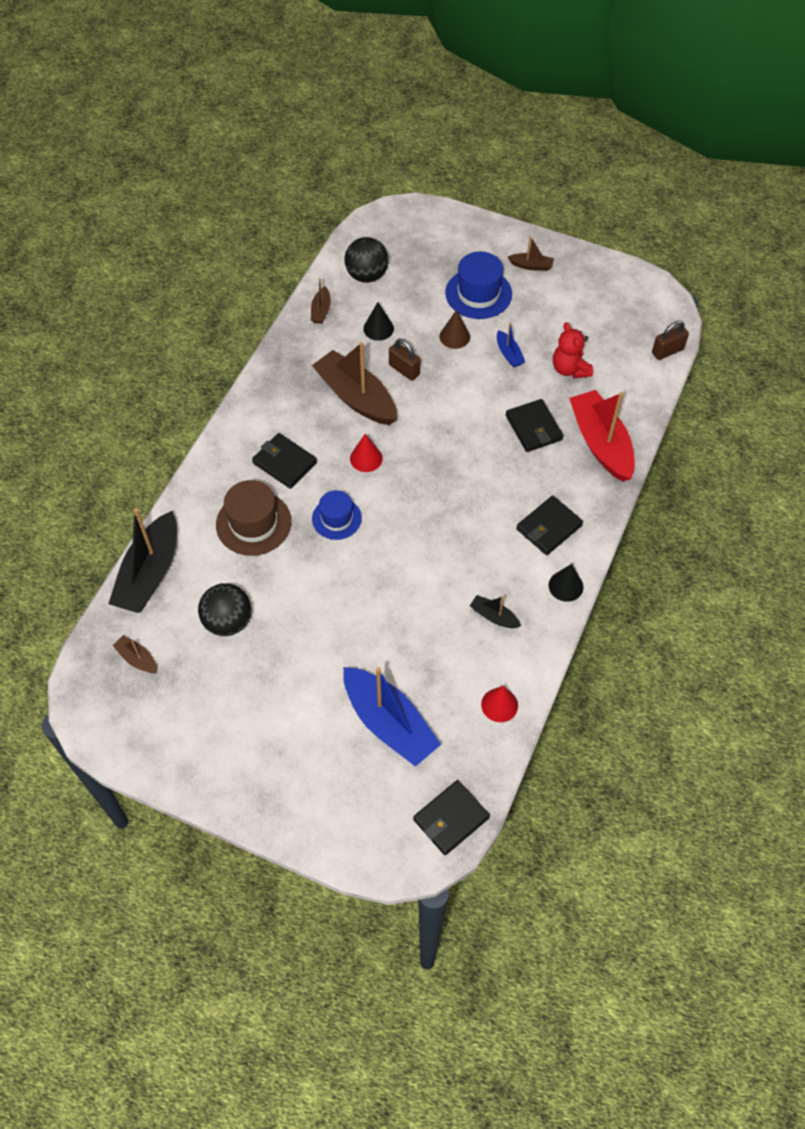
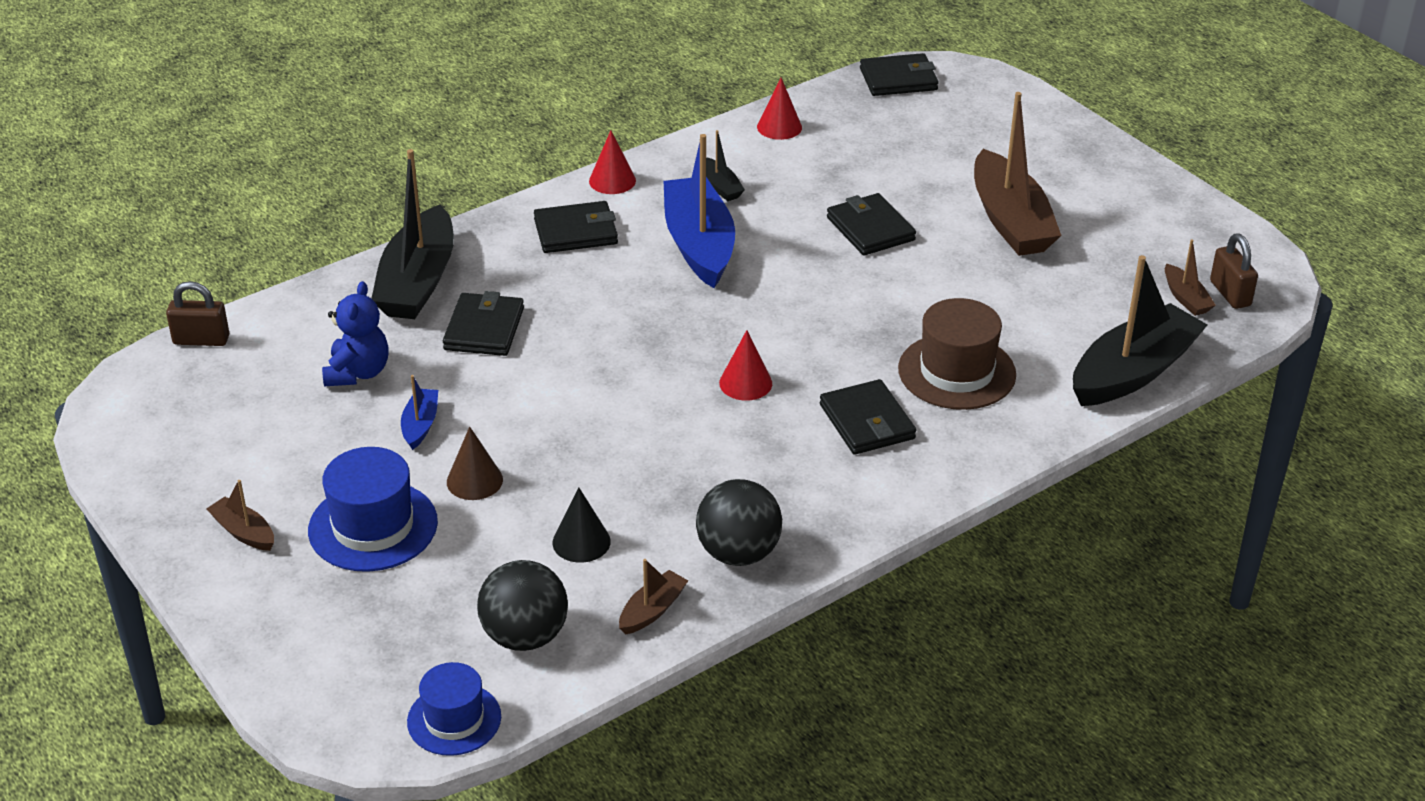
camera: 150 degrees left, 20 degrees down
(228, 621) = (1049, 291): black ball -> black ball (738, 553)
(336, 518) = (838, 336): blue hat -> blue hat (454, 719)
(356, 397) = (698, 461): brown boat -> brown boat (1010, 221)
(371, 624) = (870, 229): none -> black wallet
(389, 723) = (911, 153): blue boat -> blue boat (699, 244)
(404, 370) = (594, 467): brown padlock -> brown padlock (1230, 294)
(566, 586) = (612, 180): black cone -> red cone
(570, 369) = (358, 373): red teddy bear -> blue teddy bear
(600, 443) = (417, 281): red boat -> black boat

